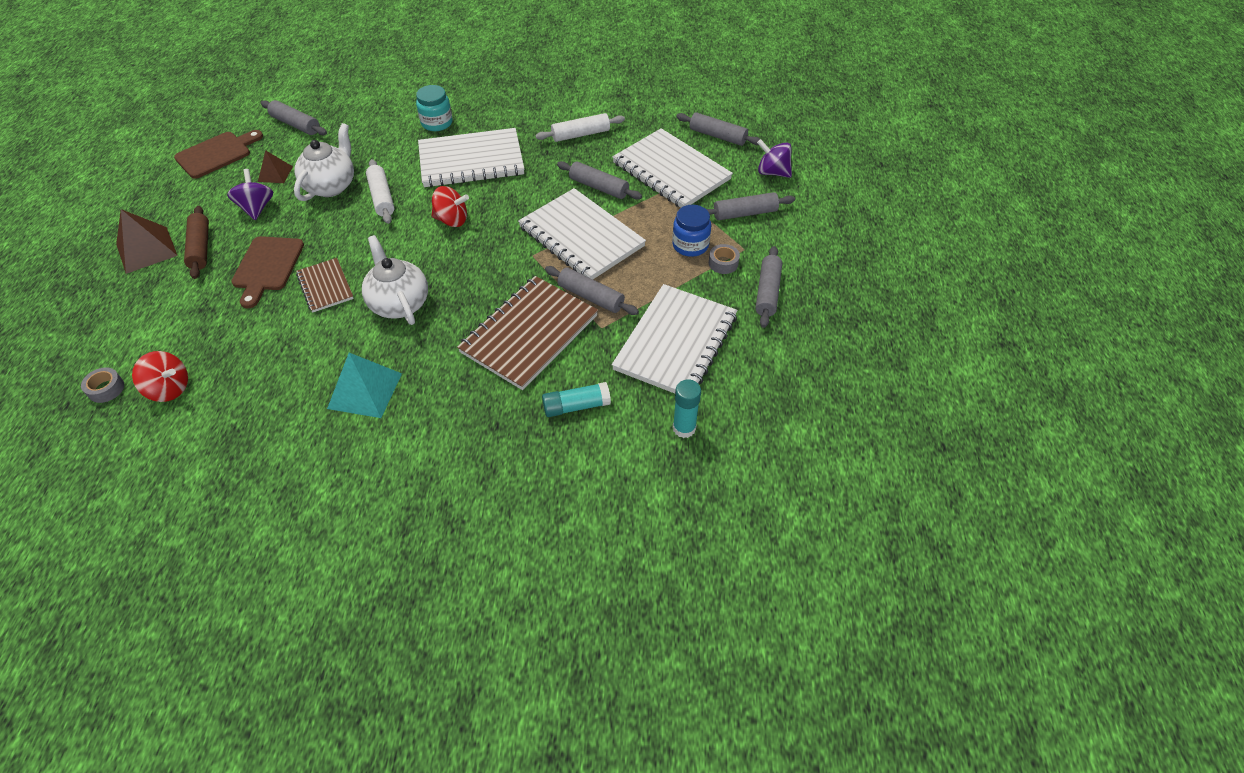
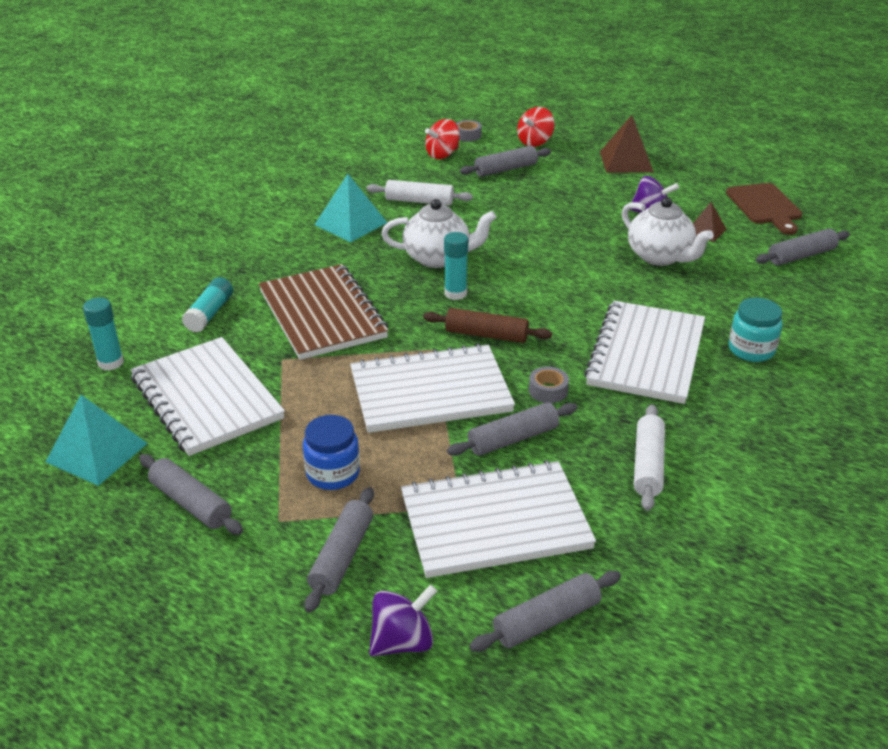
camera: 120 degrees right, 15 degrees down
(200, 248) = (608, 182): brown rolling pin -> brown rolling pin (486, 335)
(267, 267) = (553, 207): brown cutting board -> none
(325, 286) = (498, 228): brown notebook -> none
(382, 197) = (615, 281): white rolling pin -> white rolling pin (419, 201)
(450, 272) = (455, 293): none -> turquoise glue stick
(452, 220) = (539, 314): red spinning top -> red spinning top (535, 142)
(591, 297) = (330, 366): grey rolling pin -> grey rolling pin (506, 169)
(723, 263) = (275, 488): grey tape -> grey tape (548, 390)
(772, 366) = (97, 452): none -> turquoise pyramid

